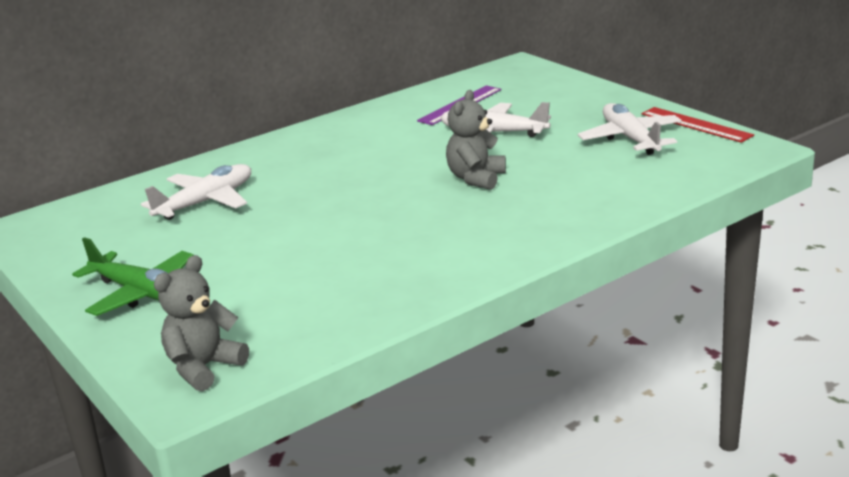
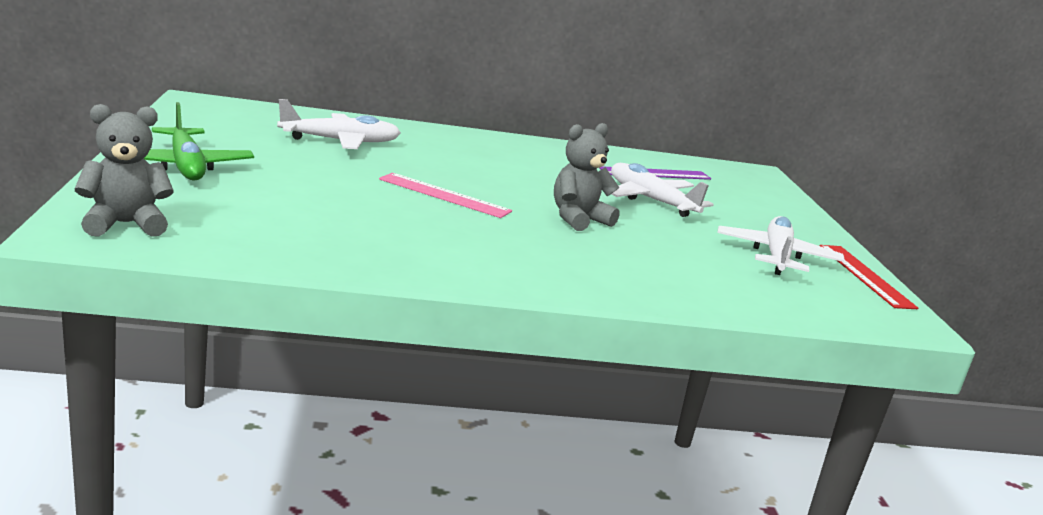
camera: 25 degrees right, 5 degrees down
(361, 209) = (444, 195): none -> pink ruler

